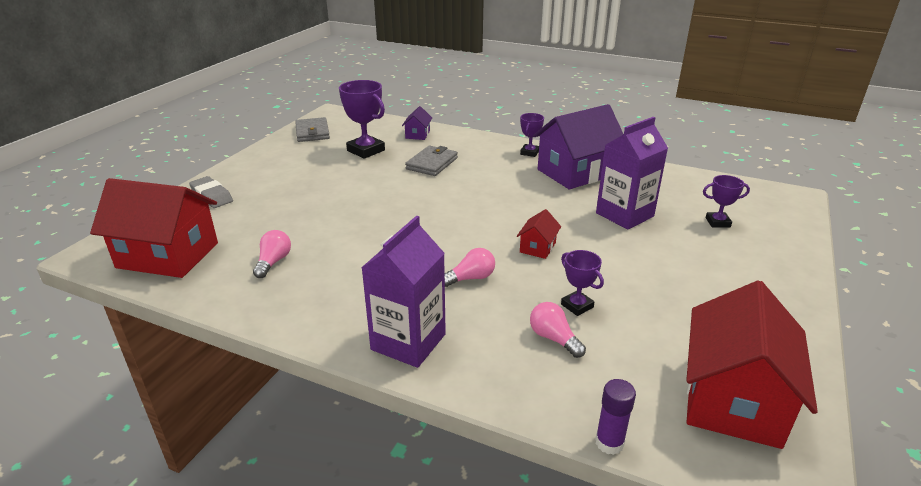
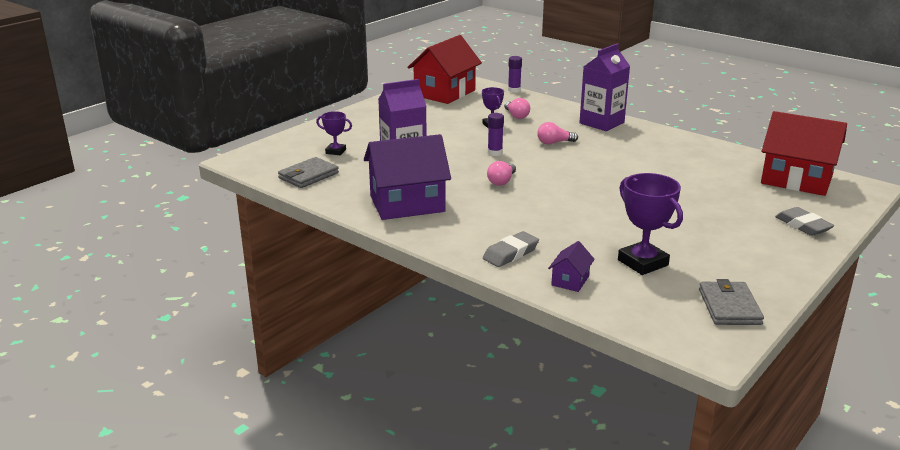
camera: 165 degrees left, 5 degrees down
(273, 262) = (704, 166): pink light bulb -> pink light bulb (502, 181)
(432, 163) = (560, 233): grey wallet -> grey wallet (308, 176)
(465, 145) = (511, 253): none -> grey eraser
(529, 152) = (437, 233): purple trophy -> none
(537, 247) = (495, 153): red house -> purple glue stick

